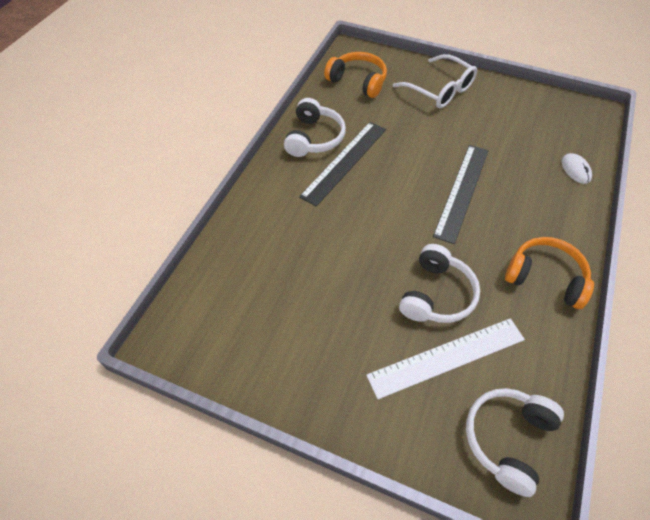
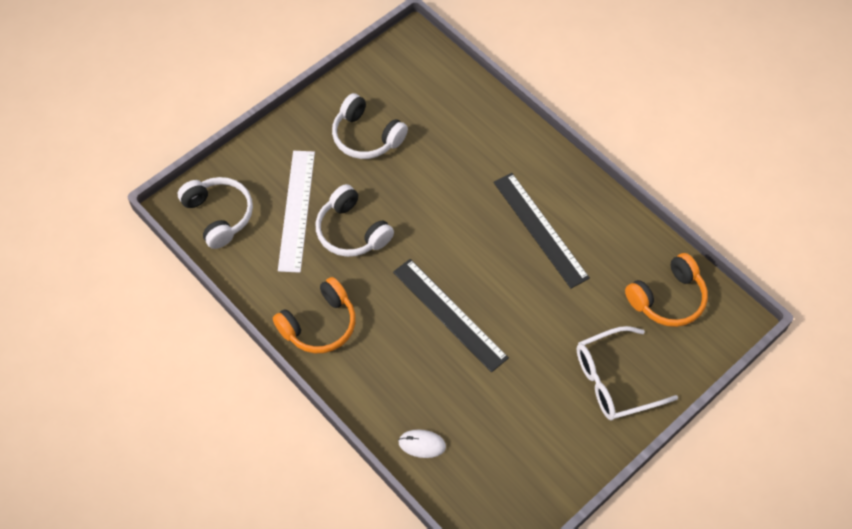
camera: 115 degrees right, 5 degrees up
(314, 138) = (588, 216): white headphones -> white headphones (366, 137)

